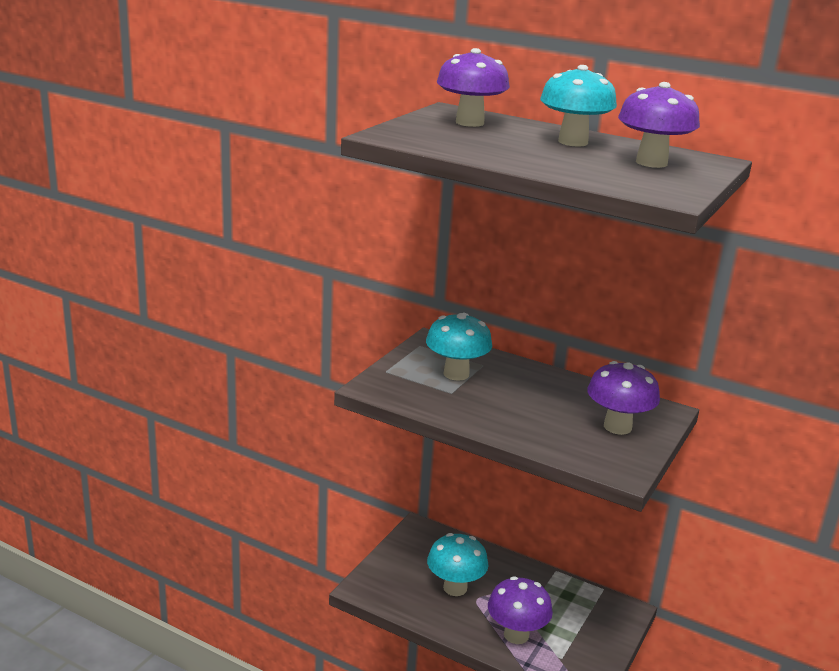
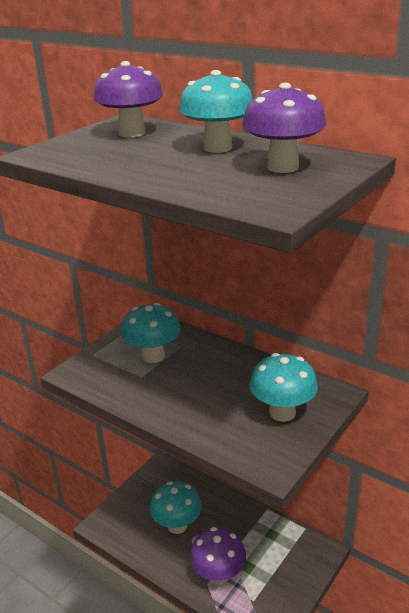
camera: 10 degrees right, 5 degrees up
(617, 427) = (282, 412): purple mushroom -> turquoise mushroom

